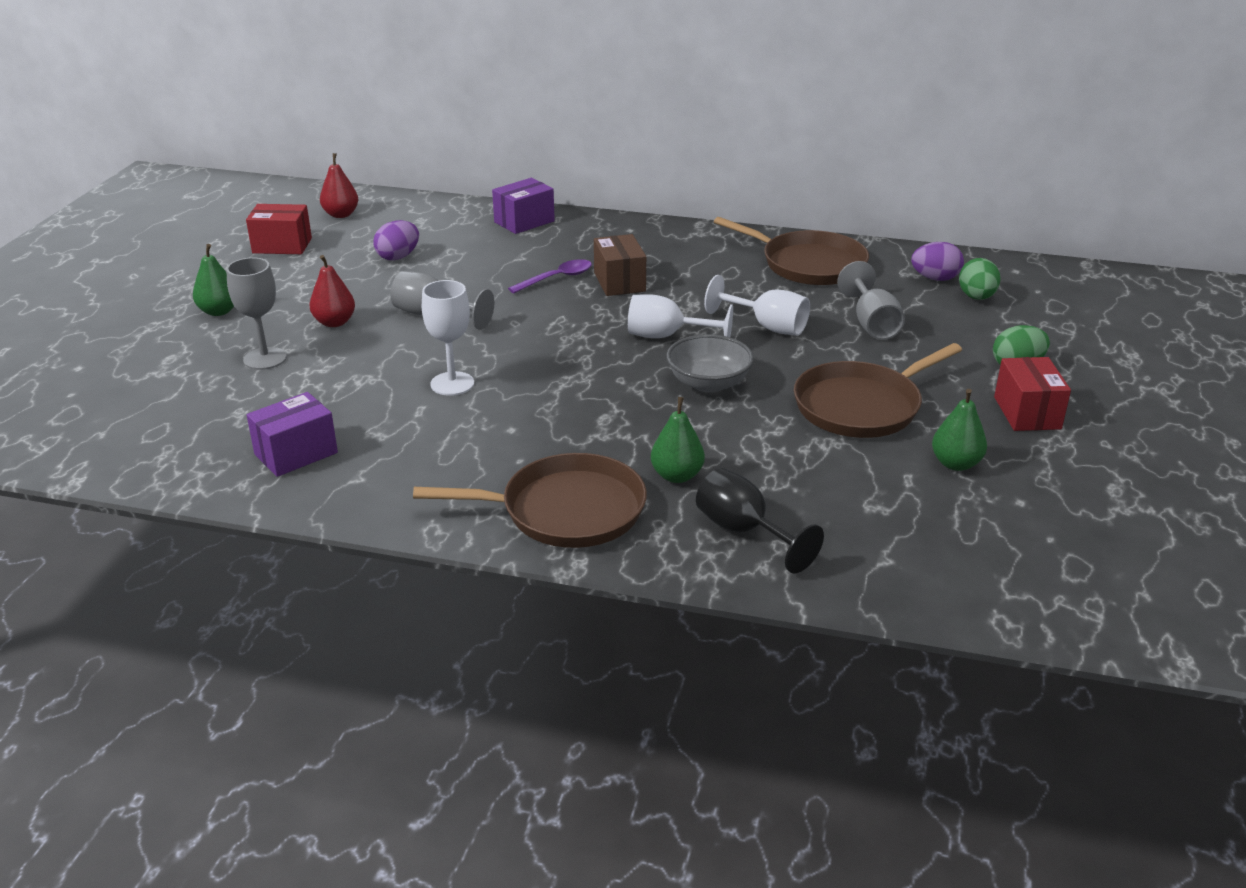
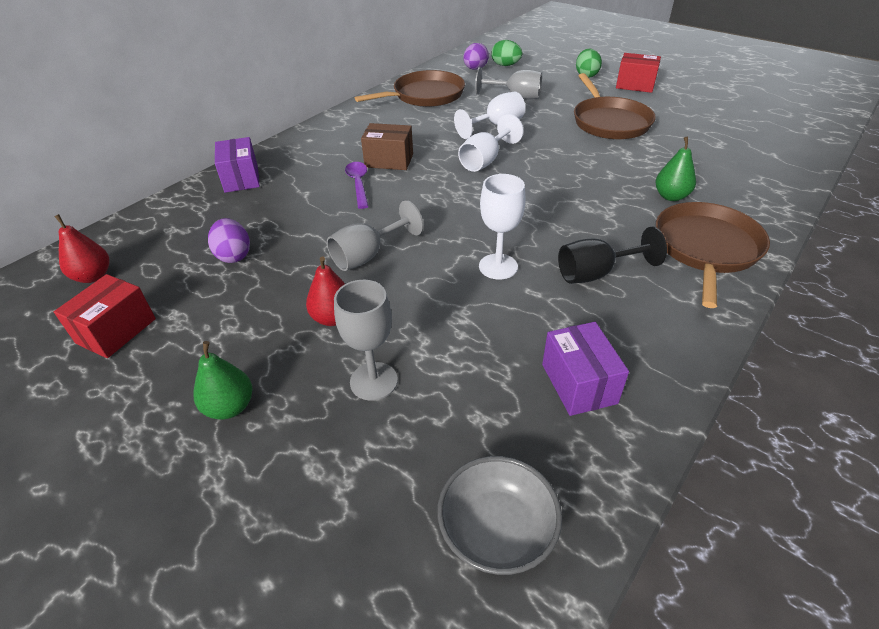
camera: 65 degrees left, 10 degrees up
(708, 383) = (558, 160): grey bowl -> grey bowl (497, 530)
(744, 531) = (740, 188): black goblet -> black goblet (595, 273)
(955, 464) = (680, 113): green pear -> none

